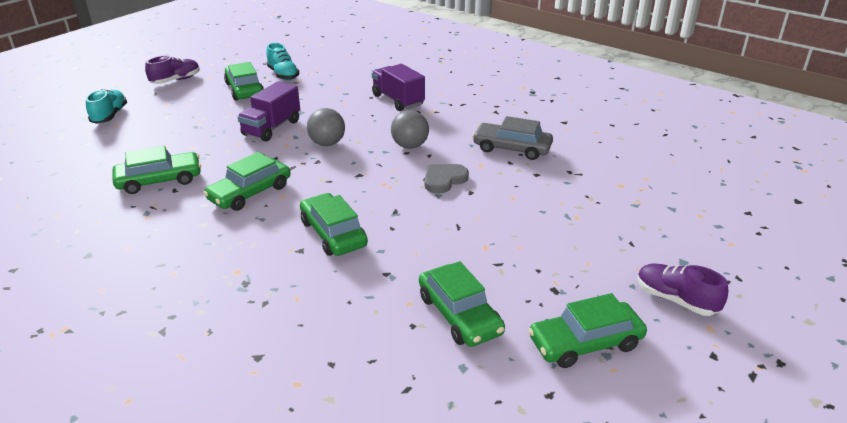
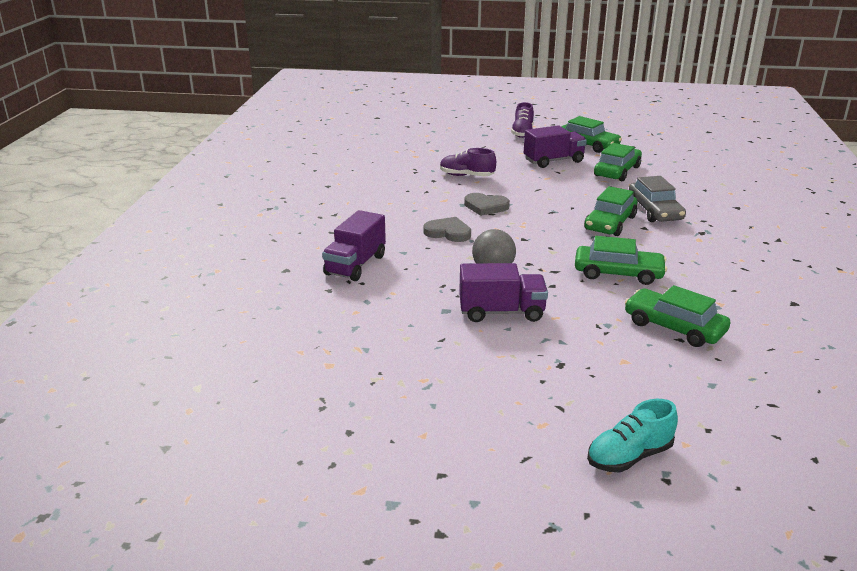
camera: 120 degrees left, 5 degrees down
(176, 80) = (464, 465): purple shoe -> purple shoe (466, 176)
(244, 89) = (429, 379): green car -> none
(283, 75) = (351, 369): turquoise shoe -> none
(410, 146) = (448, 232): grey ball -> grey heart
(512, 148) = (402, 195): grey car -> grey car (654, 211)
(537, 277) = (553, 161): none -> purple truck

